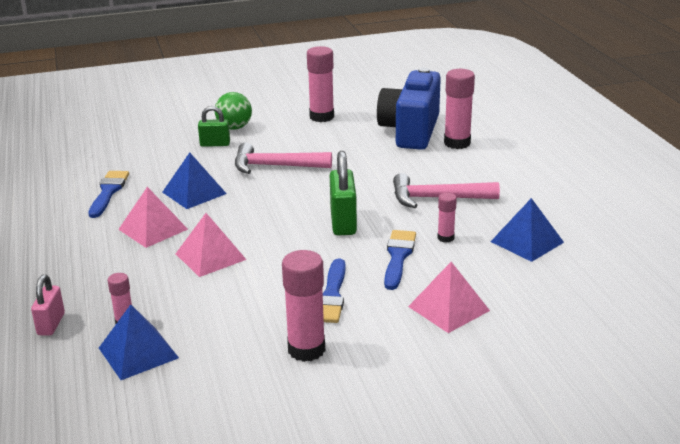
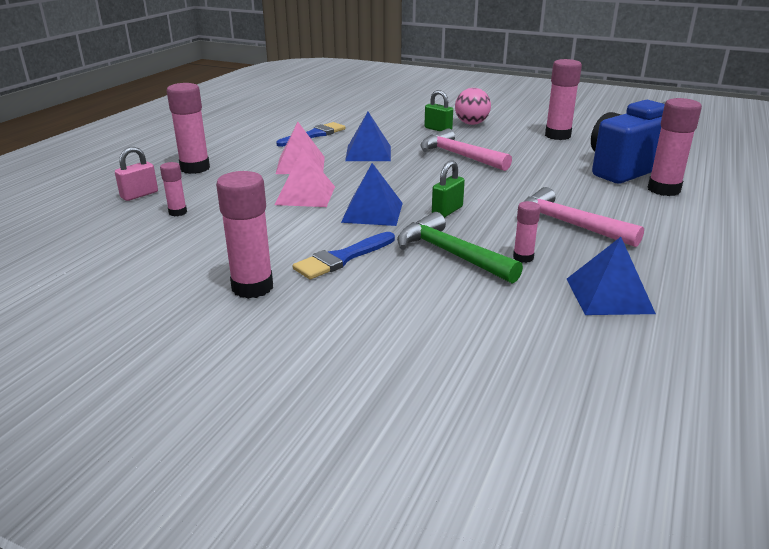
camera: 40 degrees right, 0 degrees up
(53, 274) = (195, 168): none -> pink glue stick
(138, 352) = (149, 234): blue pyramid -> blue pyramid (372, 212)
(234, 127) = (471, 123): green ball -> pink ball
(343, 222) = (447, 211): green padlock -> green padlock, size x0.63
(398, 257) = (451, 254): blue brush -> green hammer
(448, 308) = (425, 315): pink pyramid -> none

